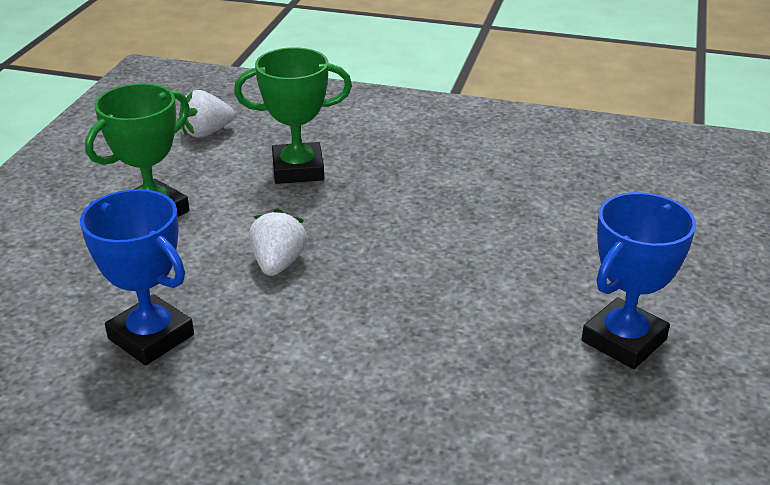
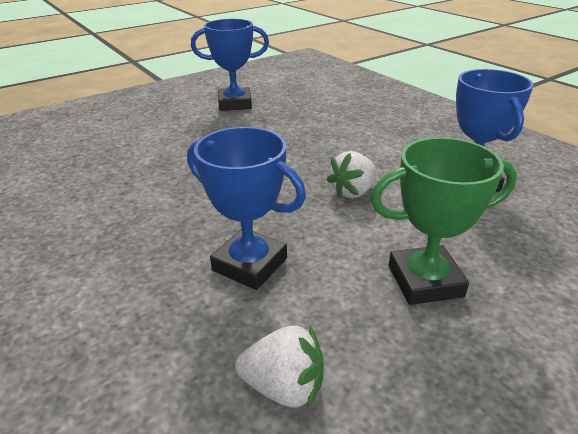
camera: 140 degrees left, 0 degrees up
(298, 169) = (250, 264): green trophy -> blue trophy

